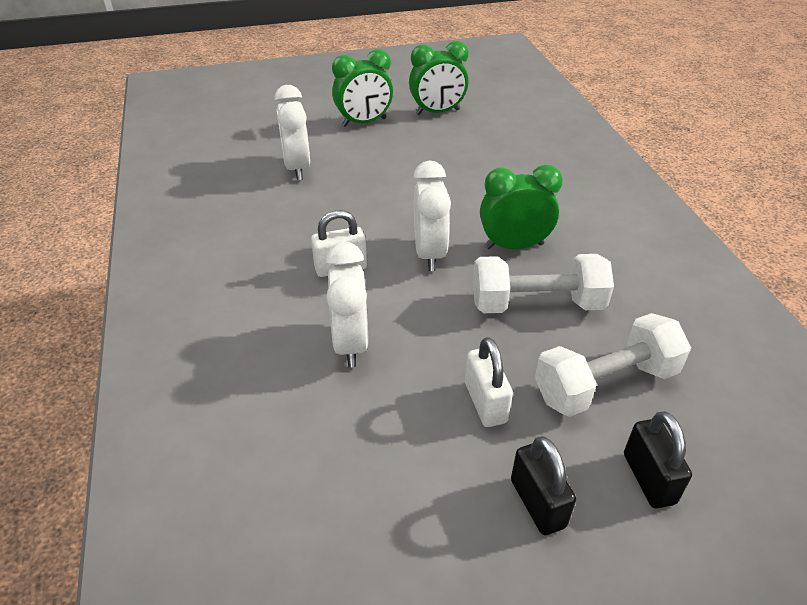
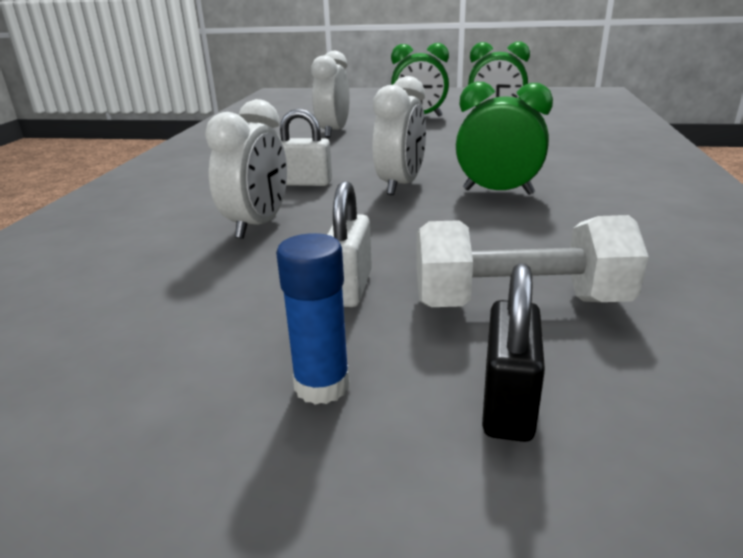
camera: 25 degrees right, 15 degrees down
(537, 304) = (486, 231): white dumbbell -> none
(537, 503) = (322, 386): black padlock -> blue glue stick

